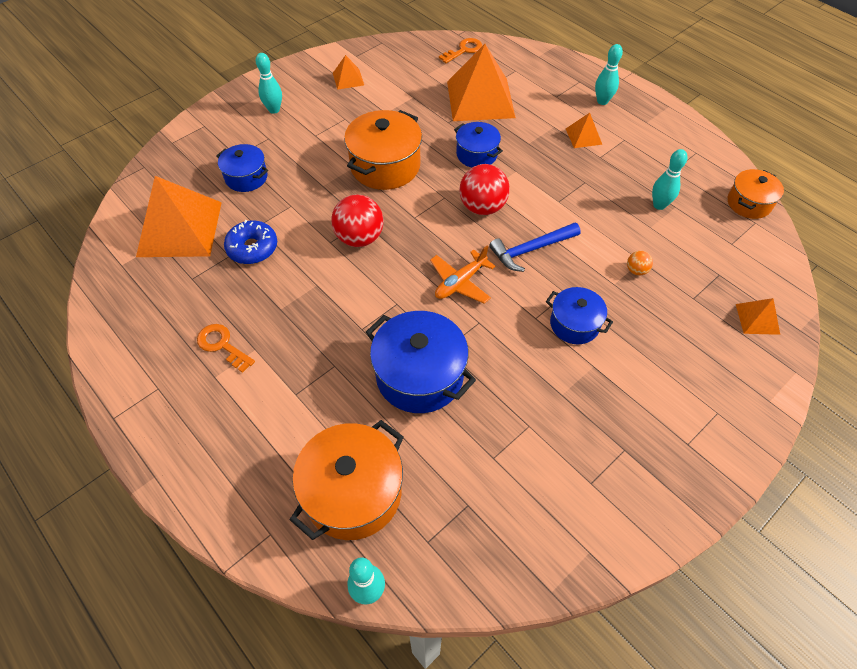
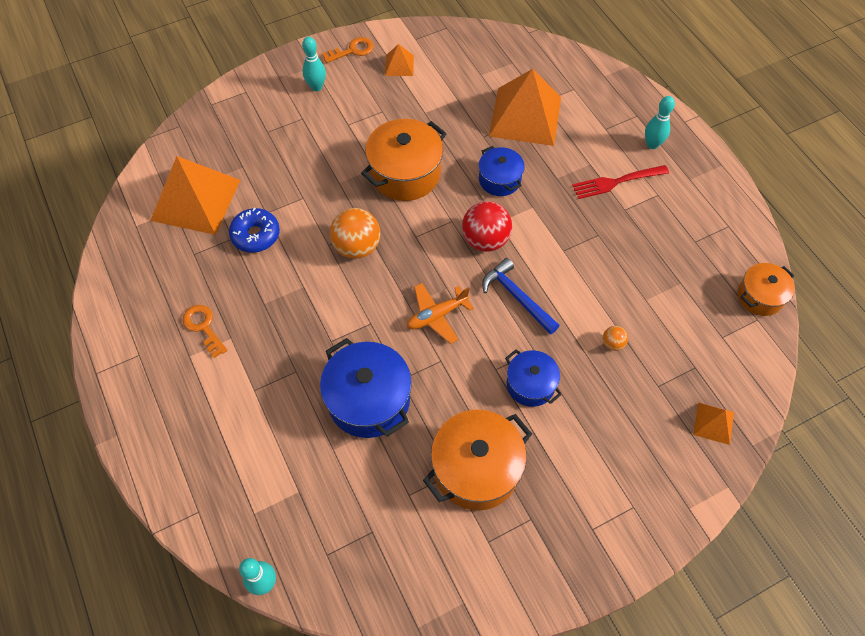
camera: 15 degrees right, 5 degrees up
(246, 177) = (270, 158): blue pot -> none
(353, 492) = (277, 494): orange pot -> orange pot (476, 469)
(359, 238) = (357, 247): red ball -> orange ball
(463, 50) = (528, 53): orange key -> orange key (352, 50)
(531, 250) = (517, 297): blue hammer -> blue hammer turned 60 degrees clockwise
(583, 136) = (616, 182): orange pyramid -> red fork
(659, 205) = (664, 277): turquoise bowling pin -> none

